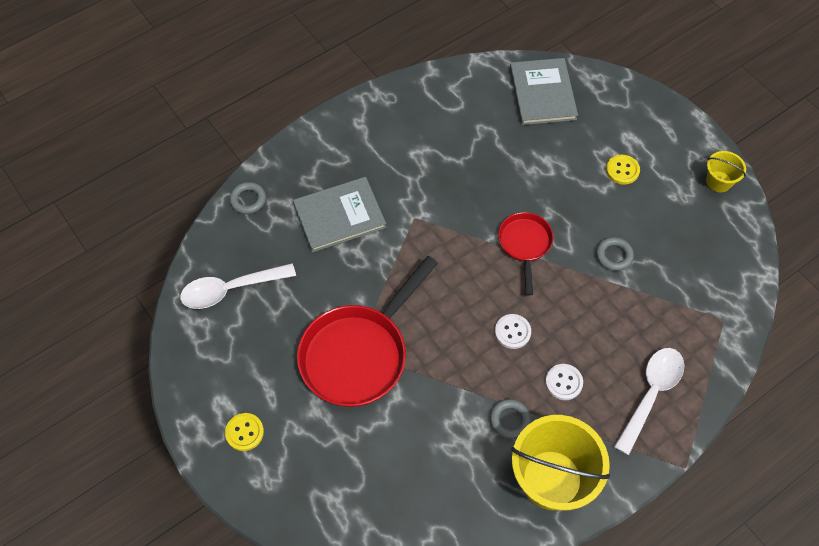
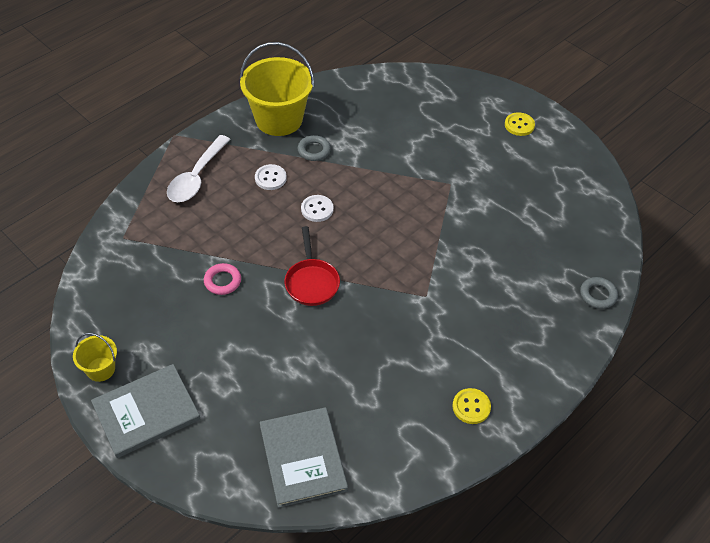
camera: 170 degrees right, 10 degrees down
(230, 289) = (577, 217): white spoon -> none
(339, 216) = (501, 289): grey book -> grey book (146, 412)
(359, 353) = (447, 181): red pan -> none
(614, 255) = (222, 281): grey ring -> pink ring
(622, 170) = (208, 370): yellow button -> yellow button (471, 407)

